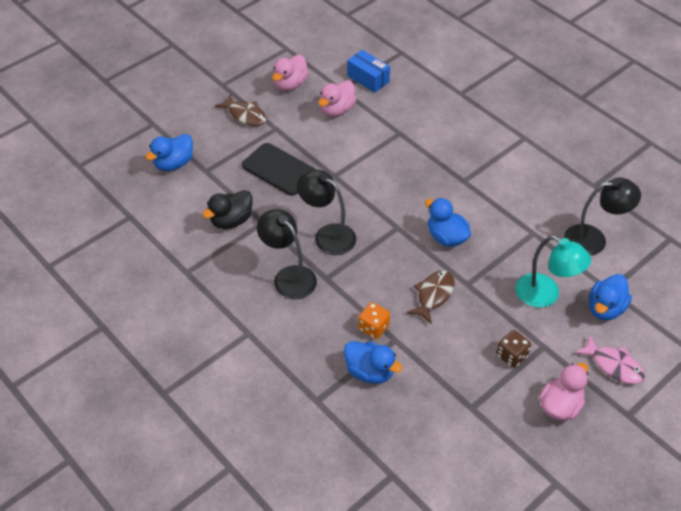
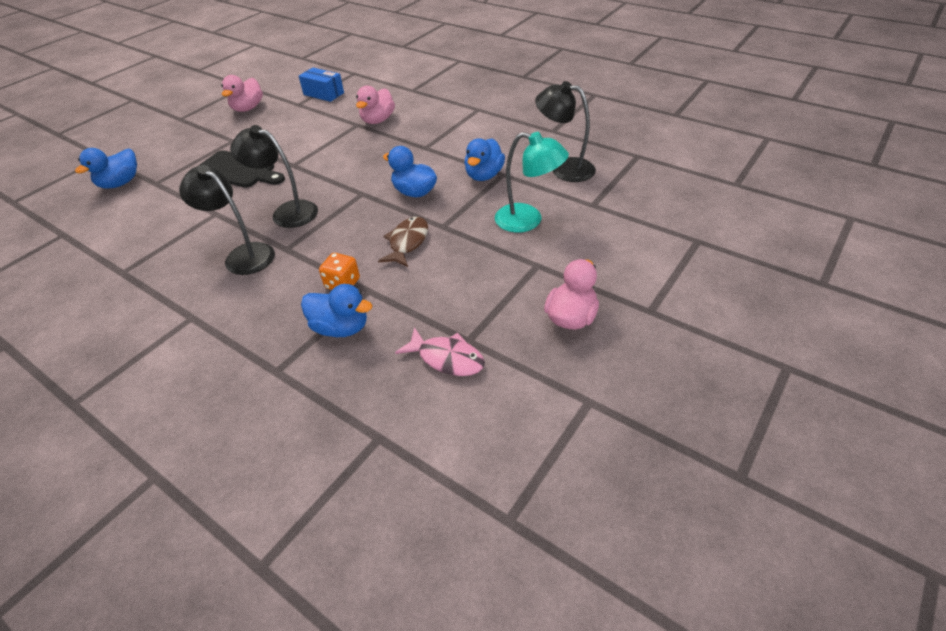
camera: 10 degrees left, 5 degrees down
(231, 221) = (179, 218): black duck -> none
(245, 115) = (201, 136): brown fish -> none
(337, 110) = (294, 118): pink duck -> pink duck (378, 120)
(511, 356) = (504, 280): brown dice -> none
(594, 239) = (564, 168): black lamp -> black lamp turned 135 degrees counterclockwise
(605, 308) = (593, 220): blue duck -> blue duck (484, 175)
(613, 365) = (618, 267): pink fish -> pink fish (447, 358)

